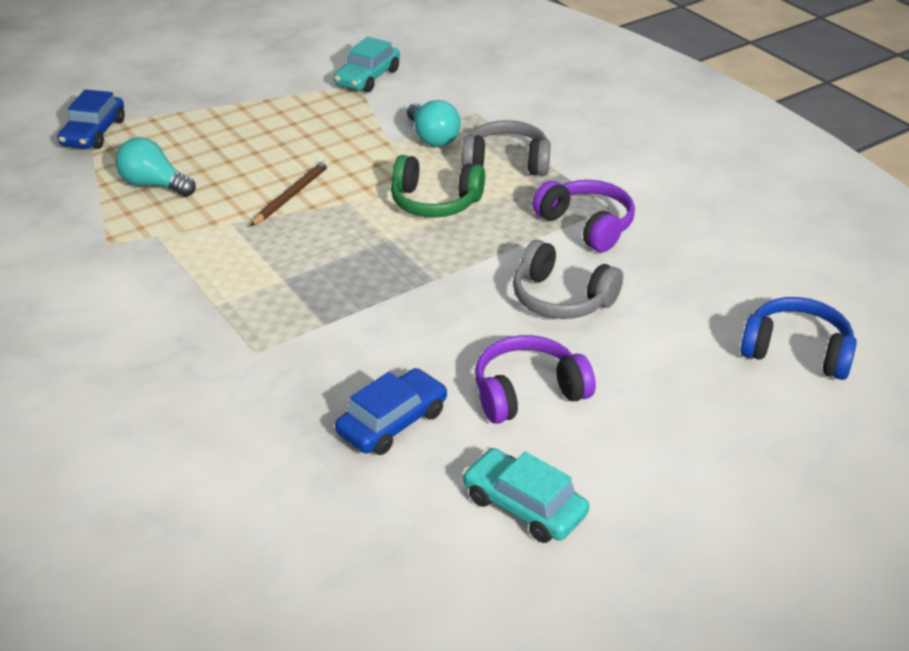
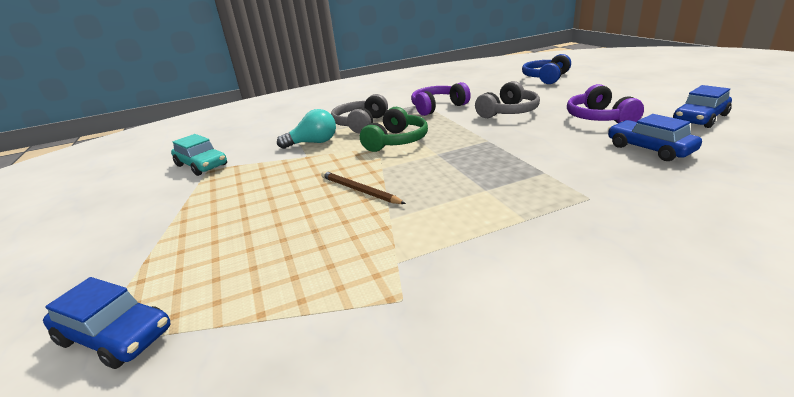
camera: 75 degrees left, 10 degrees down
(154, 185) = (291, 270): turquoise light bulb -> none
(524, 506) = (700, 118): turquoise car -> blue car

